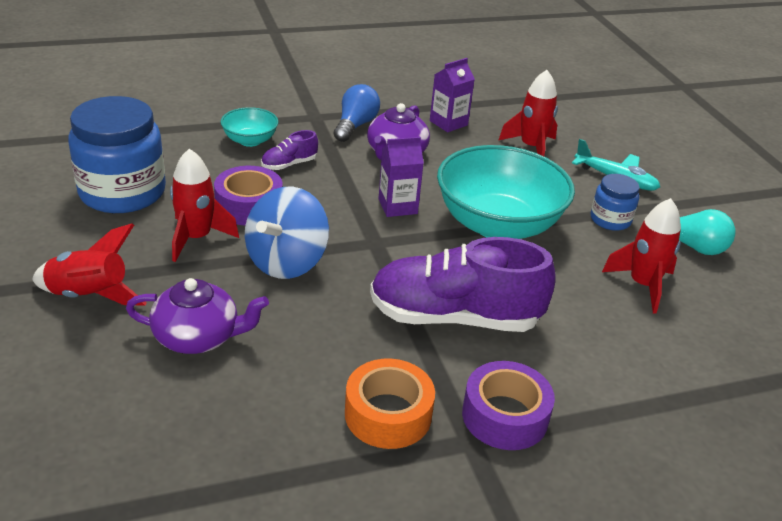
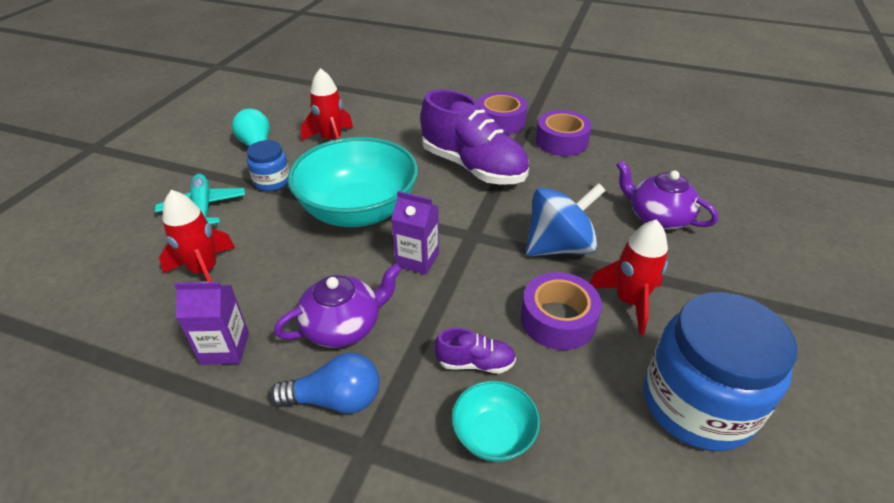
camera: 140 degrees left, 5 degrees up
(89, 296) = (742, 280): red rocket -> none
(355, 126) = (335, 399): blue light bulb -> blue light bulb turned 150 degrees counterclockwise
(388, 414) = (561, 141): orange tape -> purple tape

